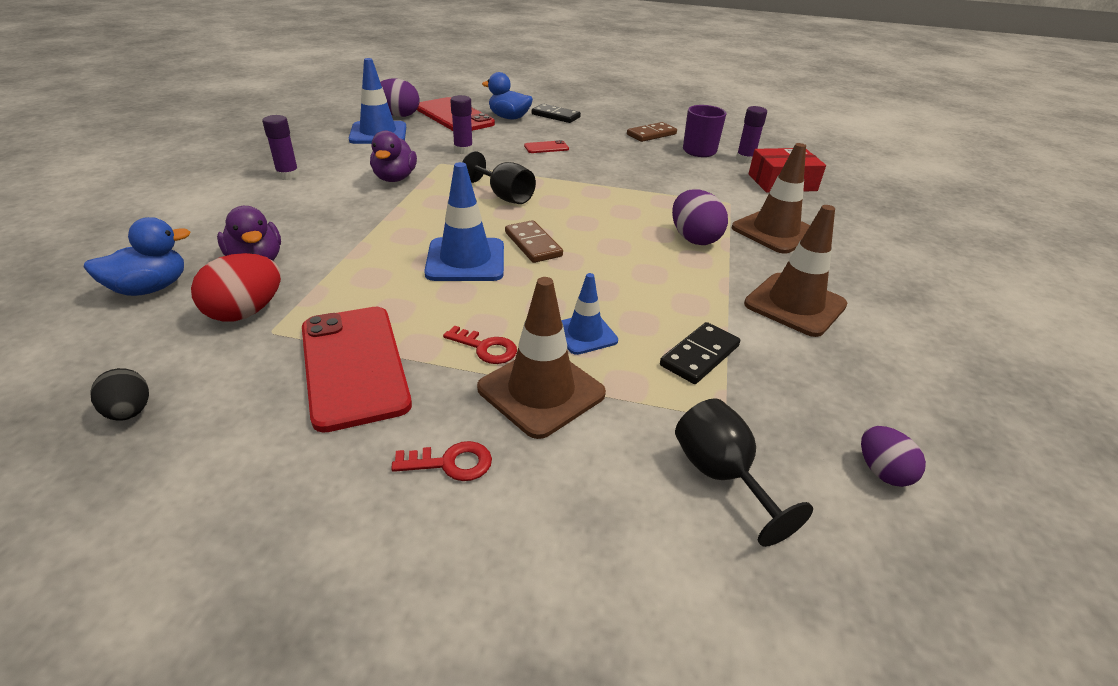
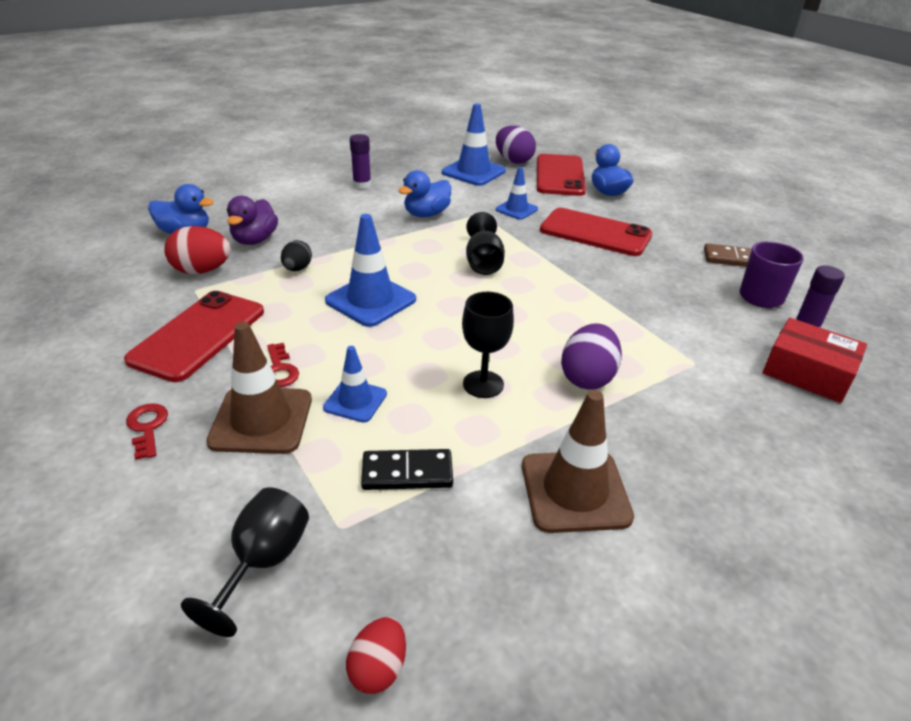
camera: 45 degrees right, 0 degrees up
(130, 412) = (80, 300): black egg -> black egg (297, 269)
(395, 178) = (426, 214): purple duck -> blue duck
(451, 463) = (147, 427): red key -> red key turned 150 degrees counterclockwise
(463, 150) = (516, 209): purple glue stick -> blue traffic cone
(533, 244) = (438, 312): brown domino -> none
(546, 147) = (595, 233): red phone -> red phone, size x2.27
(556, 116) = (659, 205): black domino -> none
(645, 275) = (483, 384): none -> black goblet
(775, 231) = (692, 416): brown traffic cone -> none
(882, 471) = (378, 668): purple egg -> red egg

